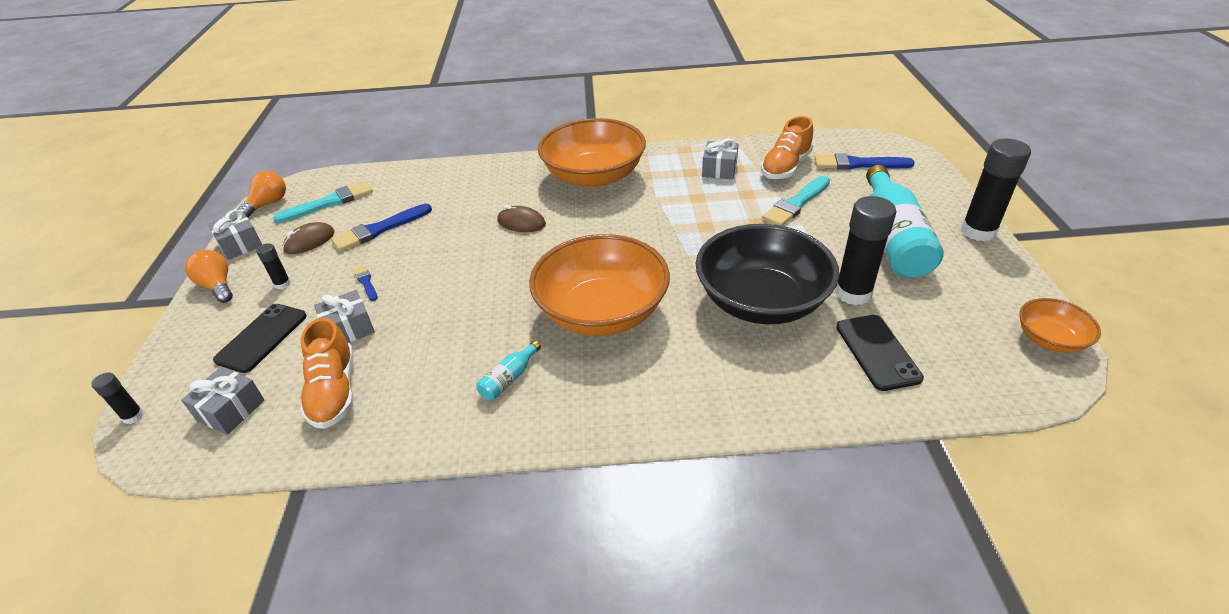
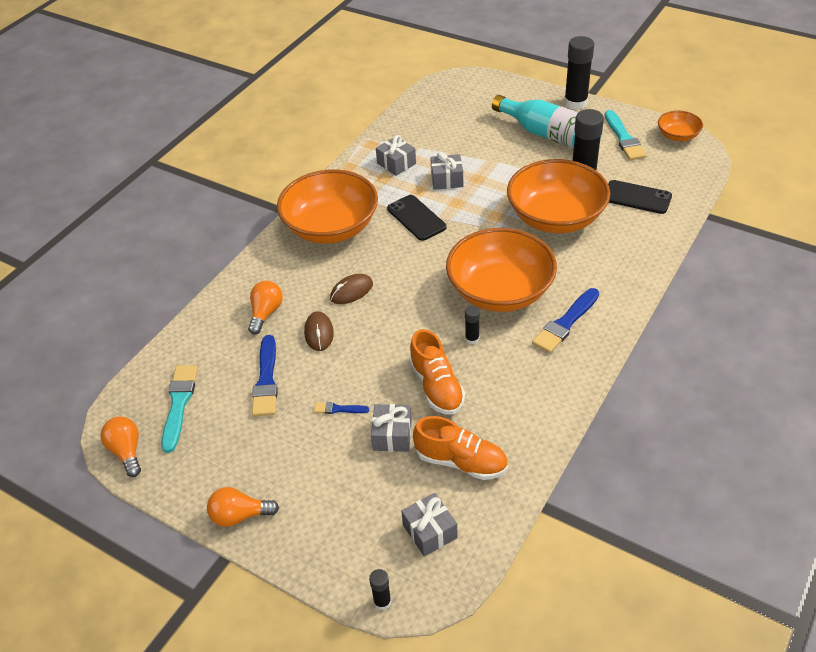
camera: 55 degrees left, 5 degrees up
(240, 245) = (183, 487): grey gift -> grey gift (447, 179)
(262, 338) = (352, 495): black phone -> black phone (416, 218)
(282, 284) = (284, 466): black glue stick -> black glue stick (472, 339)
(309, 241) = (233, 433): brown mouse -> brown mouse (319, 333)
(458, 194) = (266, 313): none -> orange light bulb
(509, 378) = (527, 362): turquoise bottle -> none
(761, 301) = (555, 217): black bowl -> orange bowl
(785, 167) = (429, 134): orange shoe -> orange shoe (436, 386)
(796, 204) = (475, 152): turquoise brush -> turquoise brush (624, 138)
(858, 164) = (461, 104): blue brush -> blue brush (565, 323)

